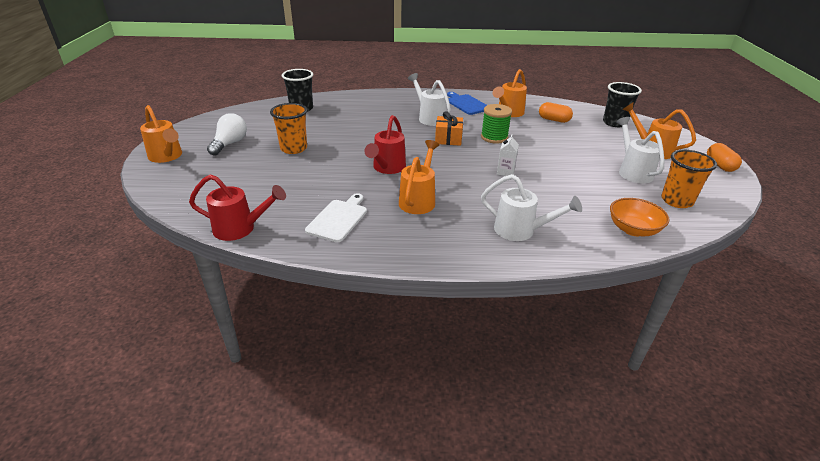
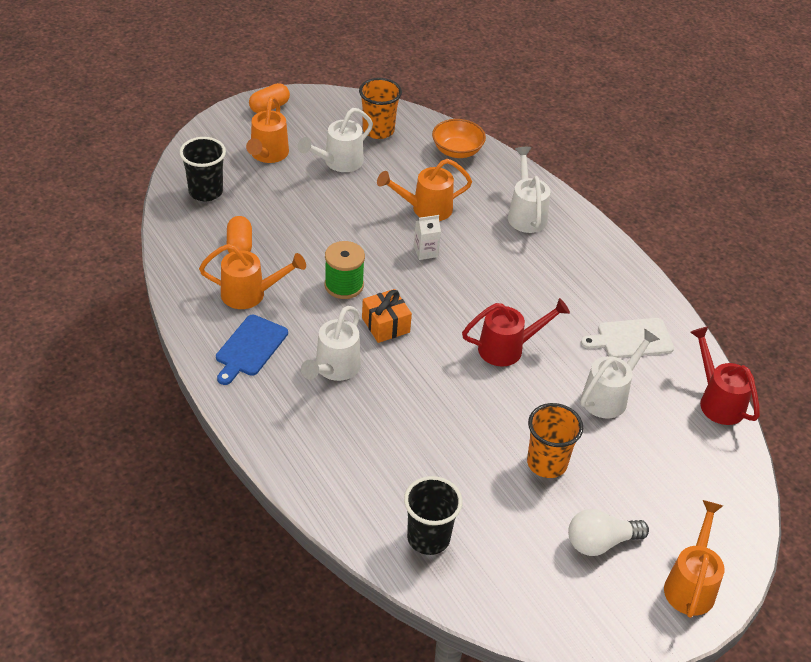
camera: 125 degrees left, 10 degrees up
(306, 187) = (609, 396): none -> white watering can
(418, 200) = (544, 296): orange watering can -> orange watering can (426, 209)

